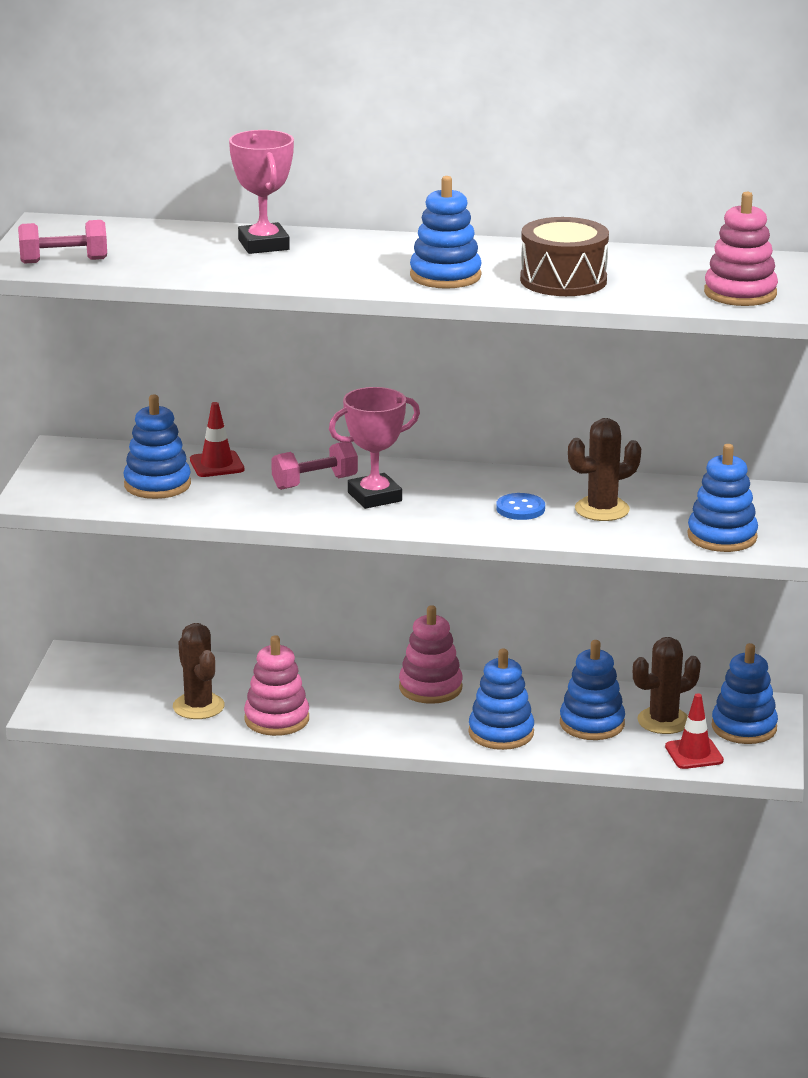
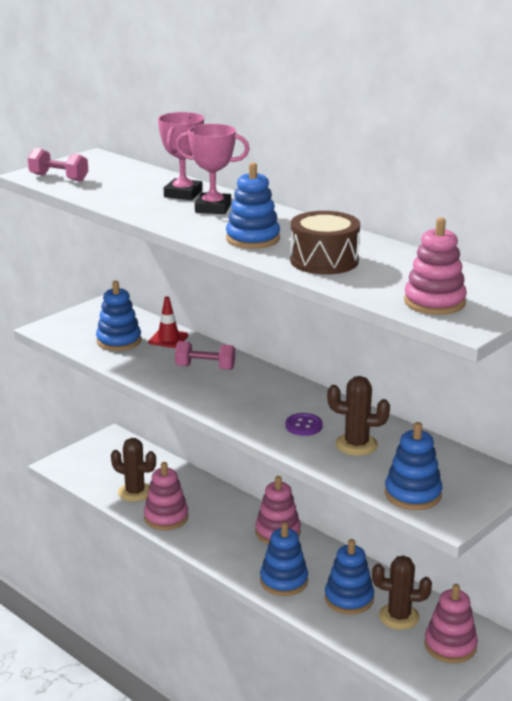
camera: 35 degrees right, 0 degrees up
(198, 706) = (135, 492): brown cactus -> brown cactus turned 75 degrees counterclockwise
(374, 497) = (226, 388): pink trophy -> pink trophy (213, 208)
(520, 509) = (303, 426): blue button -> purple button
(694, 754) = (392, 651): red traffic cone -> none
(744, 727) = (450, 646): blue stacking toy -> pink stacking toy

